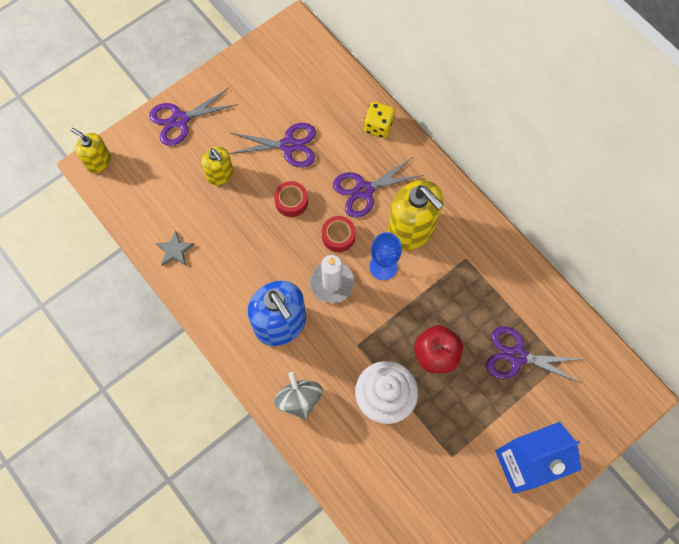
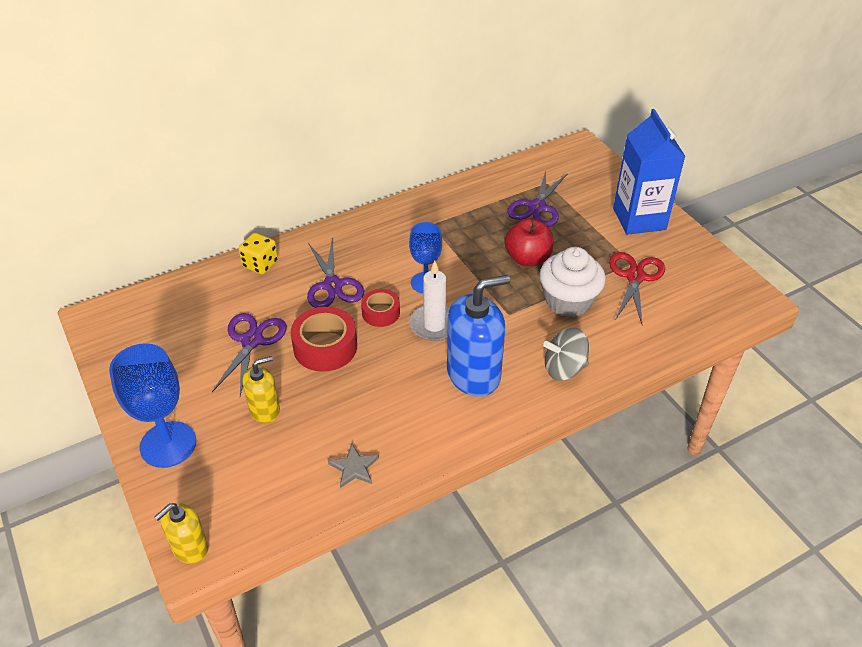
camera: 80 degrees left, 25 degrees down
(180, 120) = (168, 444): purple scissors -> blue goblet
(291, 201) = (325, 347): red tape -> red tape, size x1.62
(411, 229) = (389, 257): yellow soap dispenser -> none
(431, 461) = (635, 277): none -> red scissors

